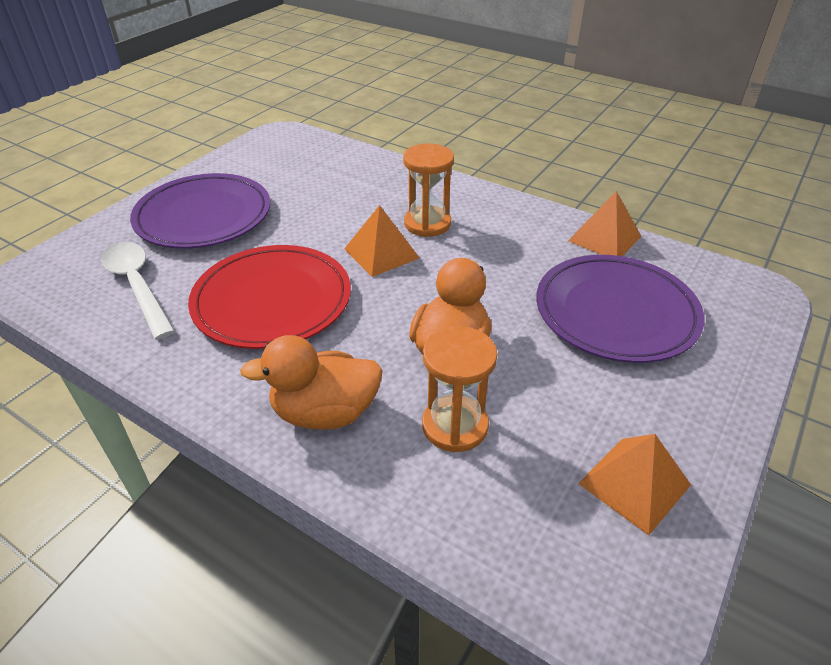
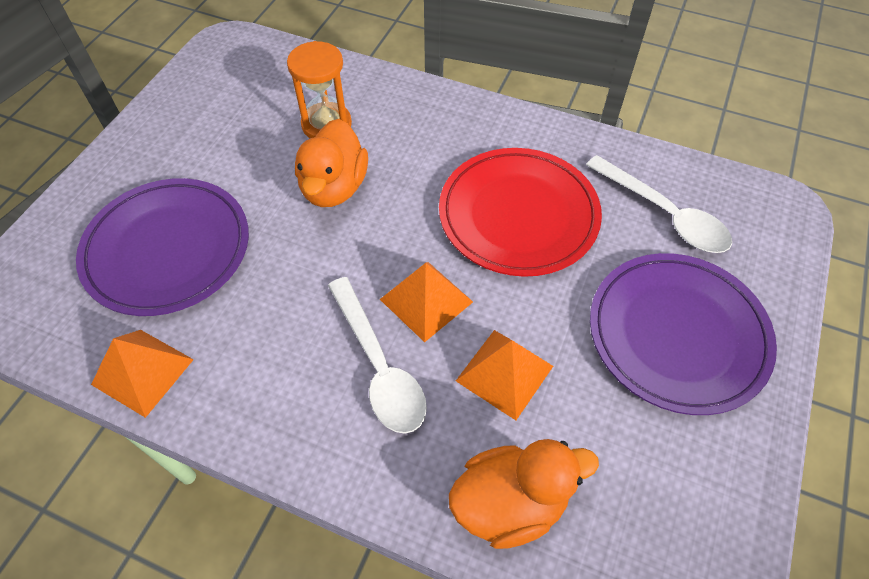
camera: 170 degrees right, 15 degrees up
(325, 412) = (426, 121): orange duck -> orange duck (510, 503)
(427, 223) = (379, 366): orange hourglass -> white spoon
(634, 484) = (202, 104): orange pyramid -> orange pyramid (504, 373)

